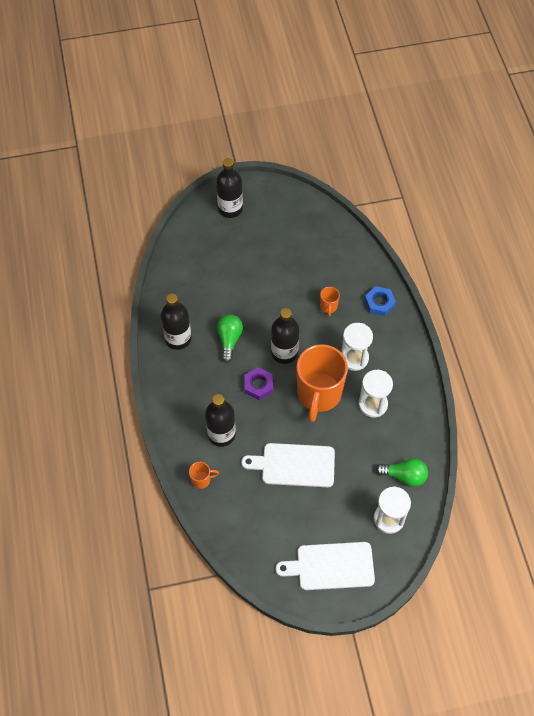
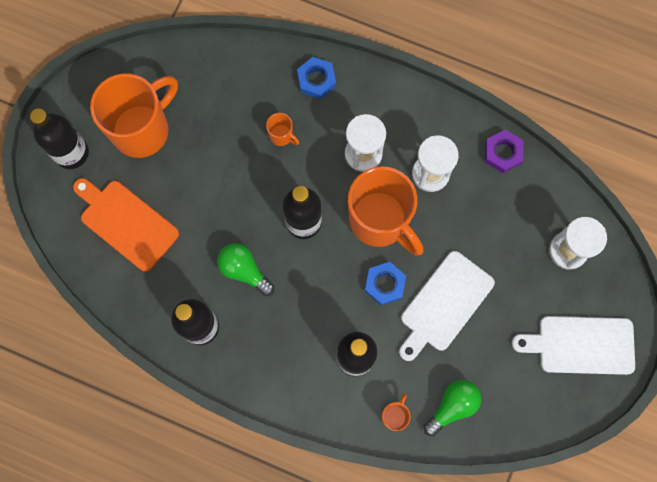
camera: 55 degrees left, 15 degrees up
(210, 261) = (126, 223): none -> orange cutting board
(258, 385) = (324, 277): purple nut -> purple nut (503, 153)
(272, 234) = (142, 130): none -> orange mug
(280, 422) = (385, 284): none -> blue nut
(331, 566) = (581, 345): white cutting board -> white cutting board turned 60 degrees clockwise
(404, 476) = (532, 201): green light bulb -> green light bulb (452, 406)

